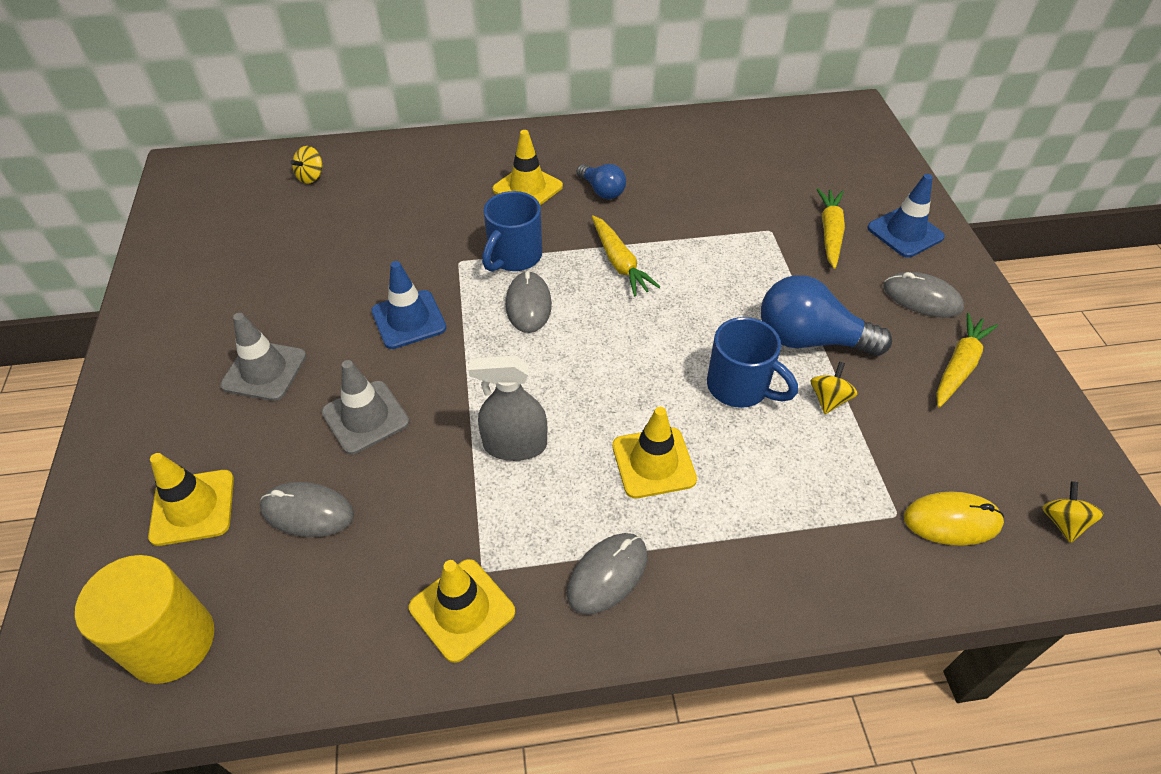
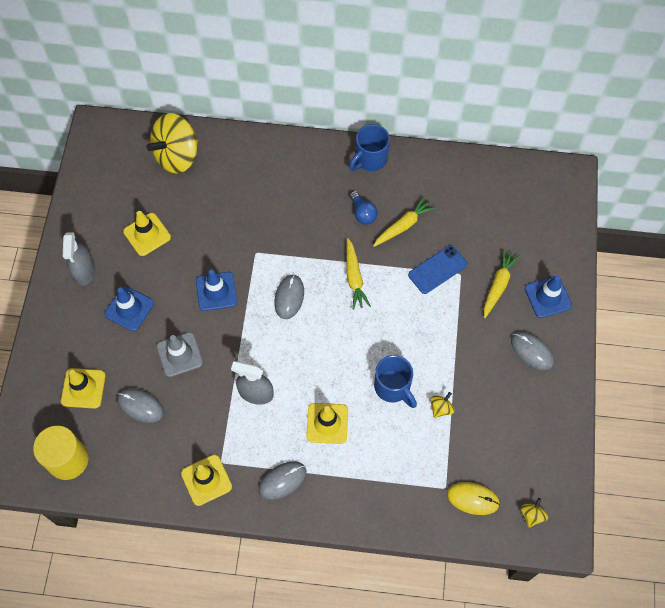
camera: 15 degrees right, 15 degrees up
(178, 335) = (84, 271): none -> grey spray bottle
(264, 371) = (129, 309): grey traffic cone -> blue traffic cone
(311, 177) = (177, 156): yellow spinning top -> yellow spinning top, size x2.42
(514, 257) = (290, 257): blue mug -> blue mug (370, 159)
(527, 188) = (314, 199): yellow traffic cone -> yellow traffic cone (147, 234)
(736, 231) = (437, 270): none -> blue phone
(810, 339) = (448, 364): blue light bulb -> none
(959, 366) = (528, 406): yellow carrot -> yellow carrot (403, 226)

